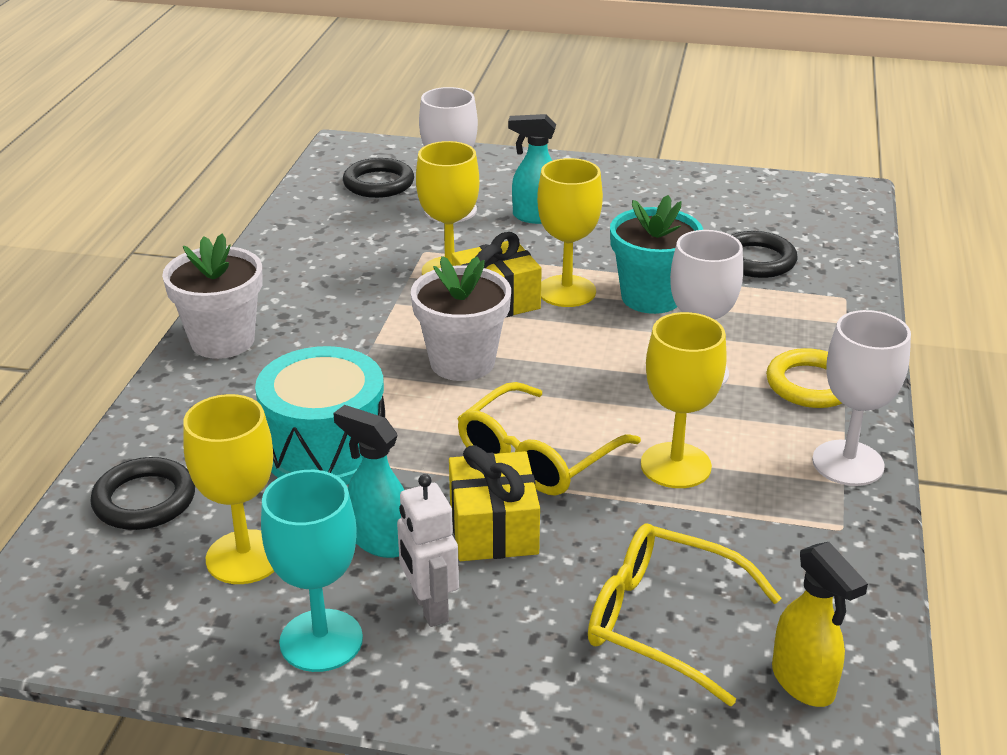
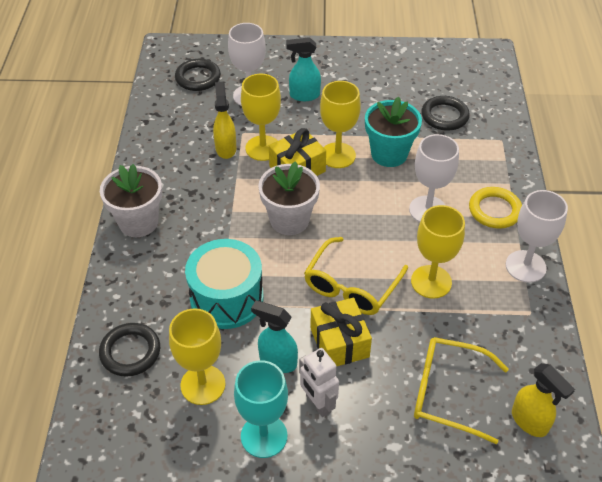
camera: 10 degrees left, 15 degrees up
(391, 267) = (226, 148): none -> yellow spray bottle

